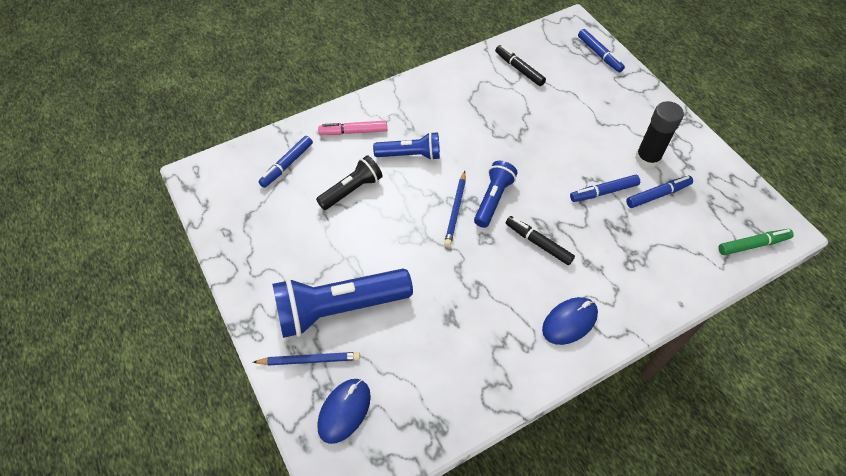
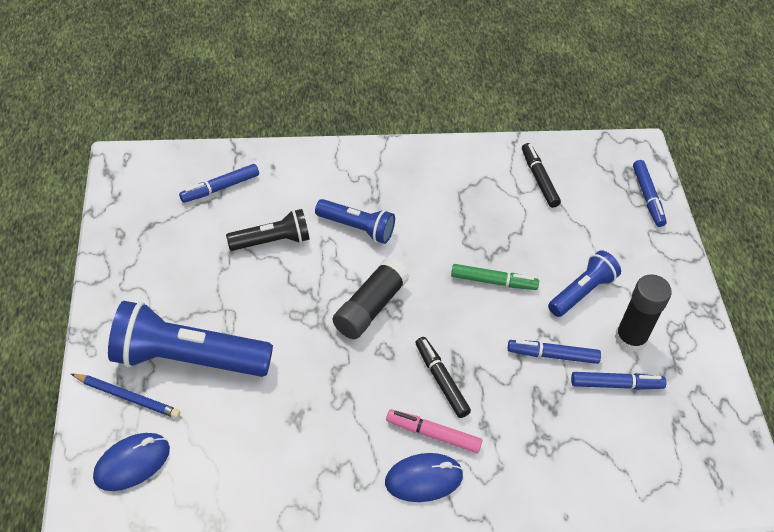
camera: 20 degrees right, 5 degrees down
(353, 132) = (310, 179): pink marker -> pink marker (433, 434)
(455, 210) = (370, 307): blue pencil -> black glue stick
(493, 199) = (419, 312): blue flashlight -> blue flashlight (581, 292)
(753, 245) = (698, 489): green marker -> green marker (493, 281)

